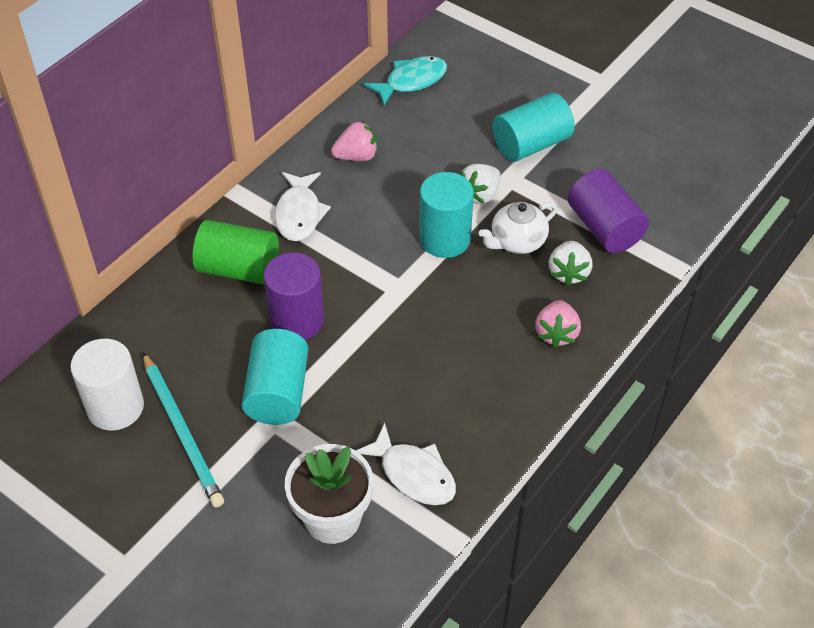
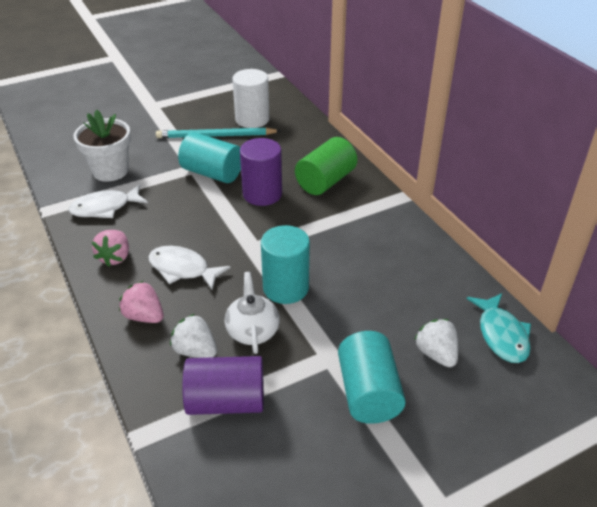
camera: 115 degrees right, 10 degrees down
(299, 214) = (361, 220): white fish -> white fish (183, 269)
(356, 156) = (410, 267): pink strawberry -> pink strawberry (115, 257)
(480, 195) = (322, 328): white strawberry -> white strawberry (436, 354)

